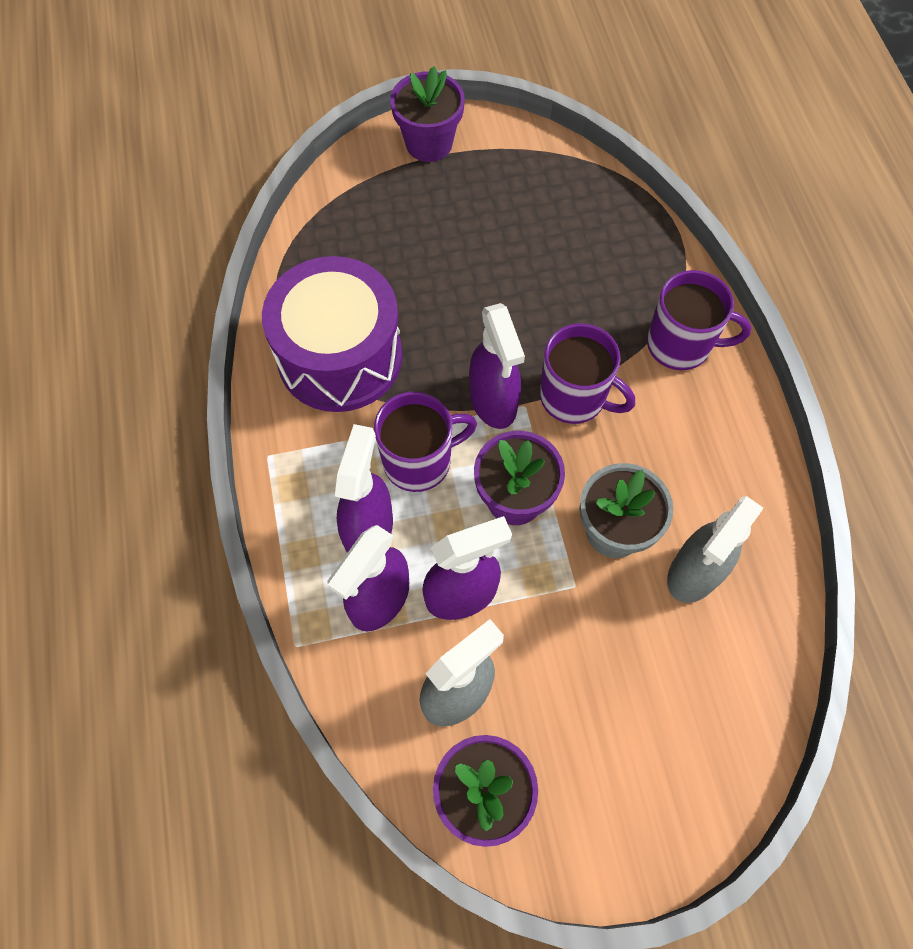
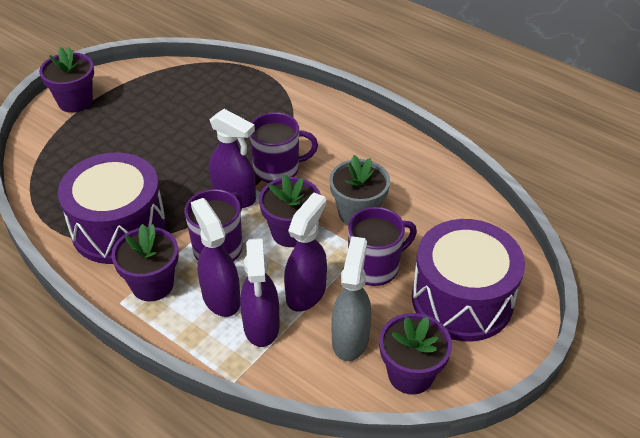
camera: 40 degrees left, 20 degrees down
(315, 457) = (152, 284): none -> purple flower pot
(631, 748) = (462, 299): none -> purple drum
(680, 345) = (310, 117): purple mug -> purple mug (375, 267)
(694, 573) = (415, 206): grey spray bottle -> none

